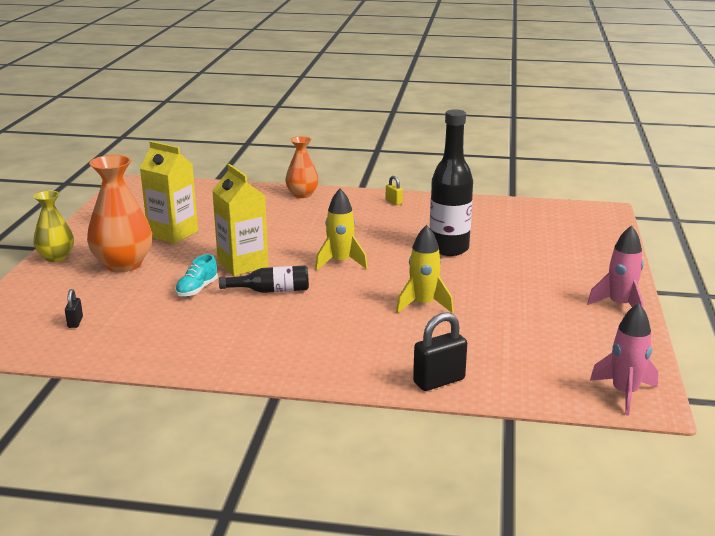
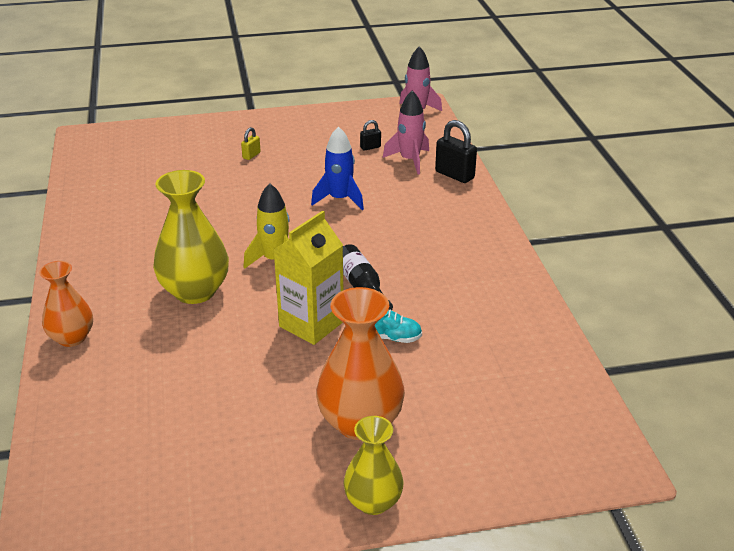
camera: 110 degrees left, 10 degrees up
(75, 322) = (513, 399): black padlock -> black padlock (370, 147)
(173, 234) = (248, 414): yellow carton -> none
(322, 231) = (195, 291): none -> yellow vase
(393, 202) = (86, 259): yellow padlock -> yellow padlock (251, 155)
(423, 305) = (339, 199): yellow rocket -> blue rocket
(449, 249) = (212, 204): black bottle -> none
(619, 305) = (289, 120): pink rocket -> pink rocket (410, 160)

